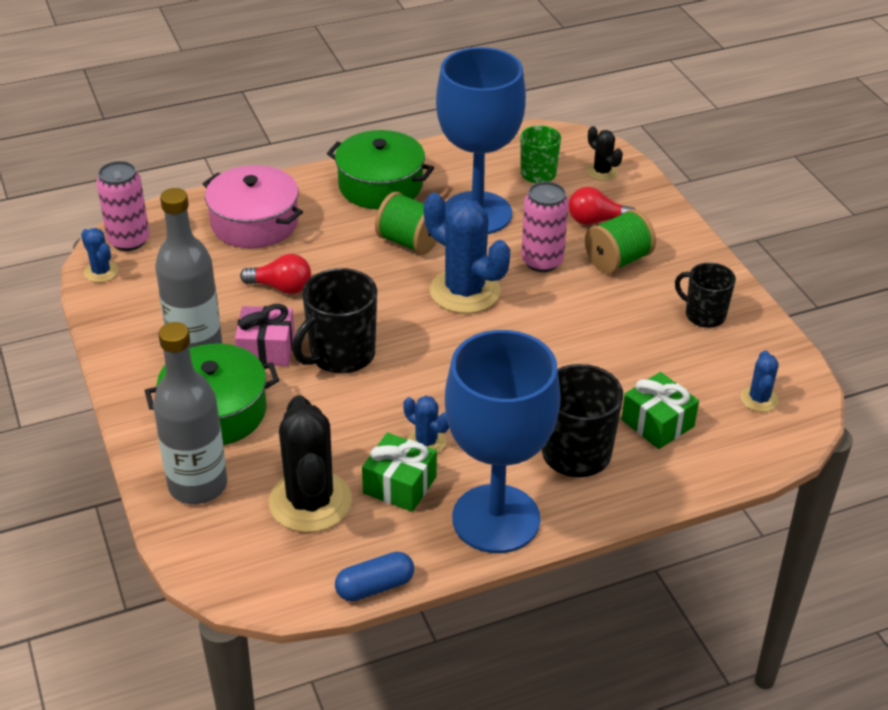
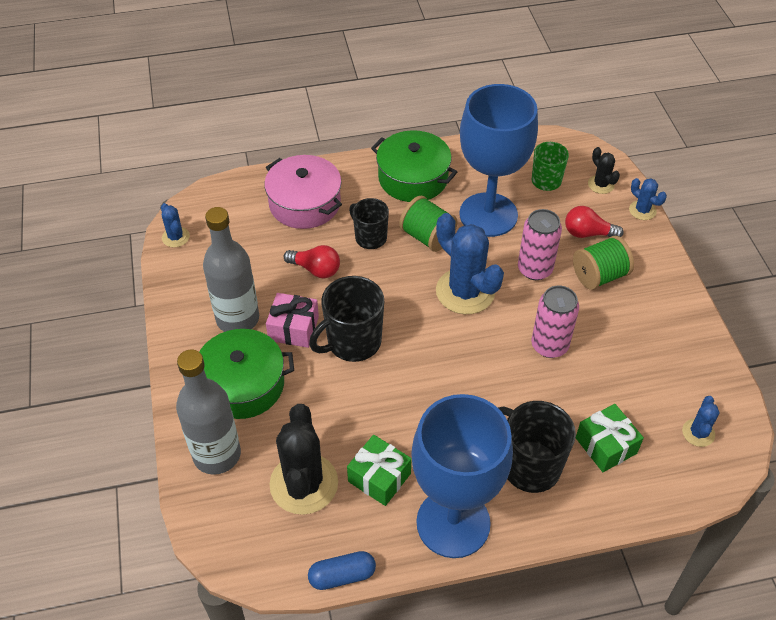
camera: 10 degrees right, 10 degrees up
(129, 240) = (202, 209): pink can -> pink can (549, 345)
(426, 442) = (408, 438): blue cactus -> blue cactus (642, 210)
(704, 315) = (664, 340): black mug -> black mug (370, 238)

